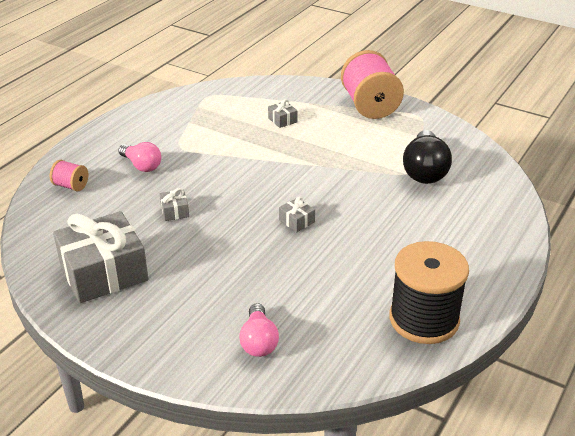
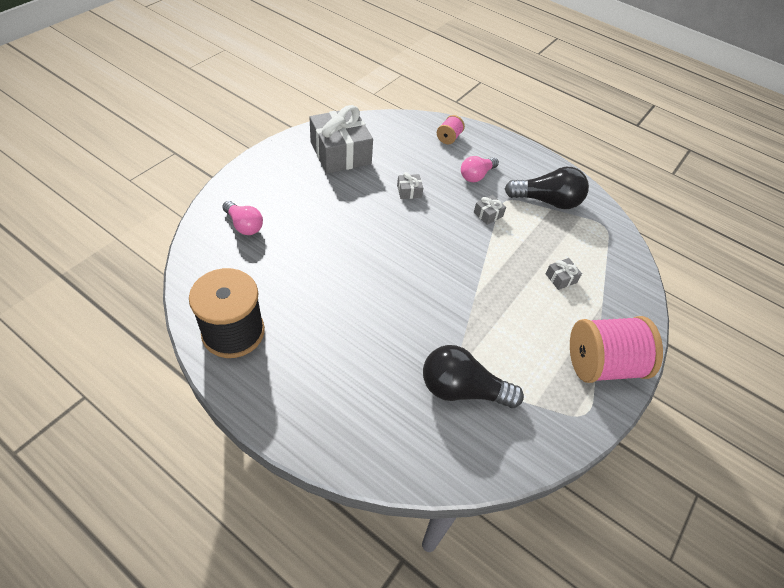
camera: 90 degrees right, 15 degrees up
(178, 123) = (547, 201): none -> black light bulb
(258, 341) = (244, 225): pink light bulb -> pink light bulb turned 135 degrees counterclockwise
(296, 221) = (385, 266): grey gift -> grey gift (488, 214)

